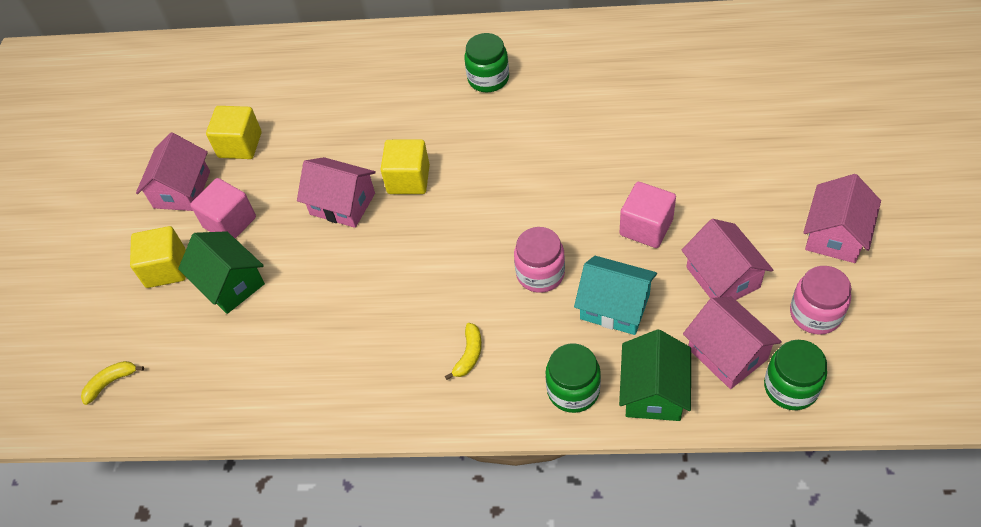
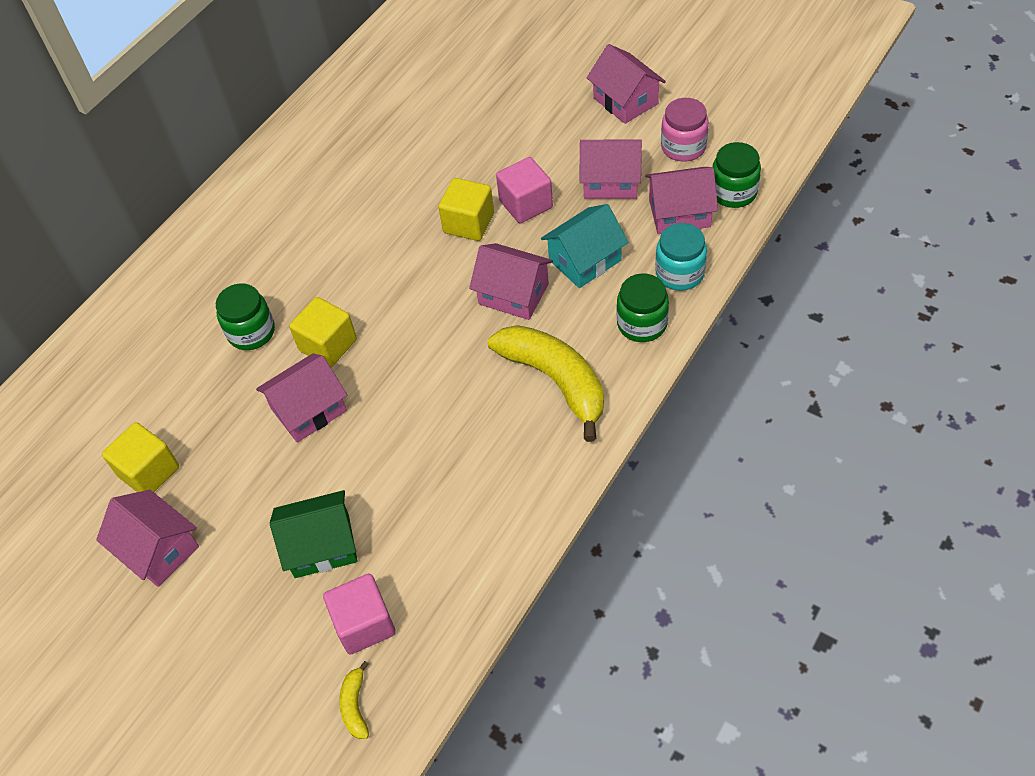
camera: 60 degrees left, 0 degrees up
(166, 268) = (251, 601): yellow cube -> yellow cube (469, 223)
(230, 222) = (244, 518): pink cube -> pink cube (364, 624)
(469, 355) = (555, 380): yellow banana -> yellow banana, size x2.38
(488, 79) = (267, 235): green jar -> green jar (251, 332)
(540, 273) = (513, 294): pink jar -> pink house
(653, 391) = (679, 273): green house -> turquoise jar

